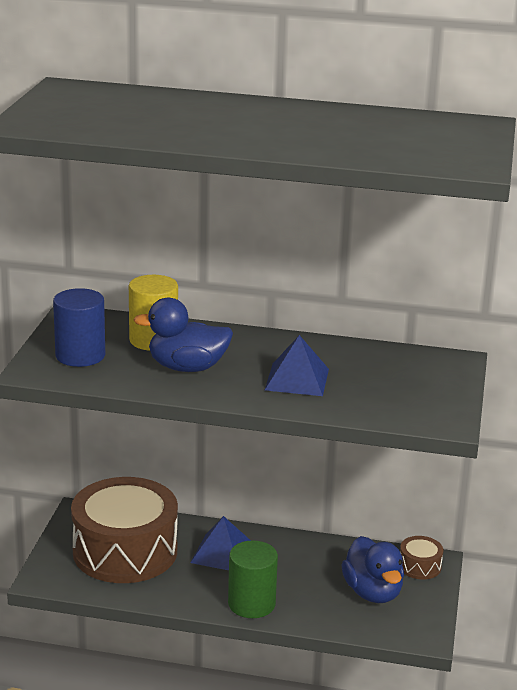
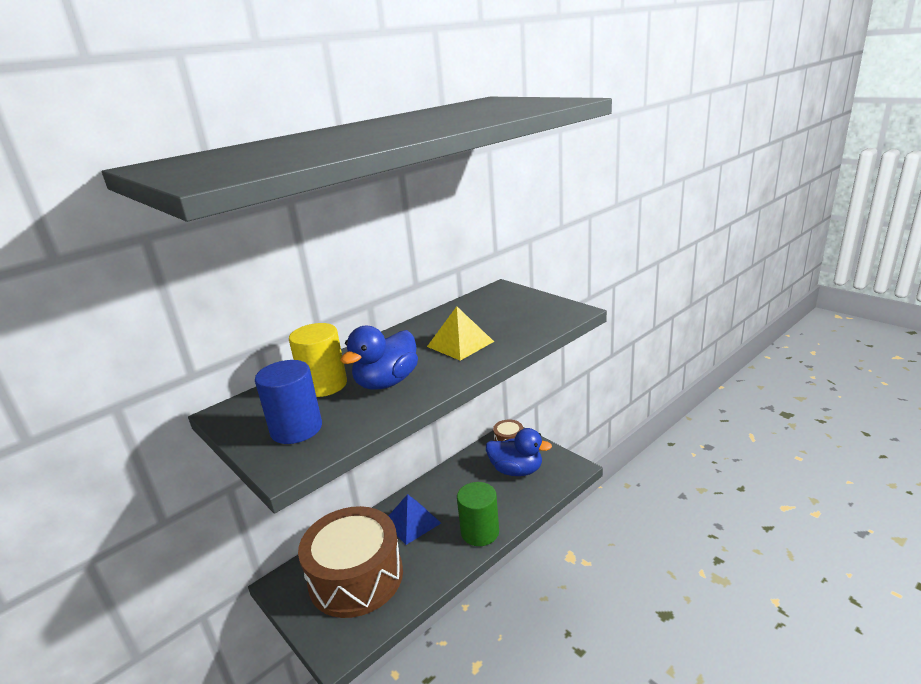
camera: 50 degrees left, 0 degrees up
(297, 379) = (460, 344): blue pyramid -> yellow pyramid

